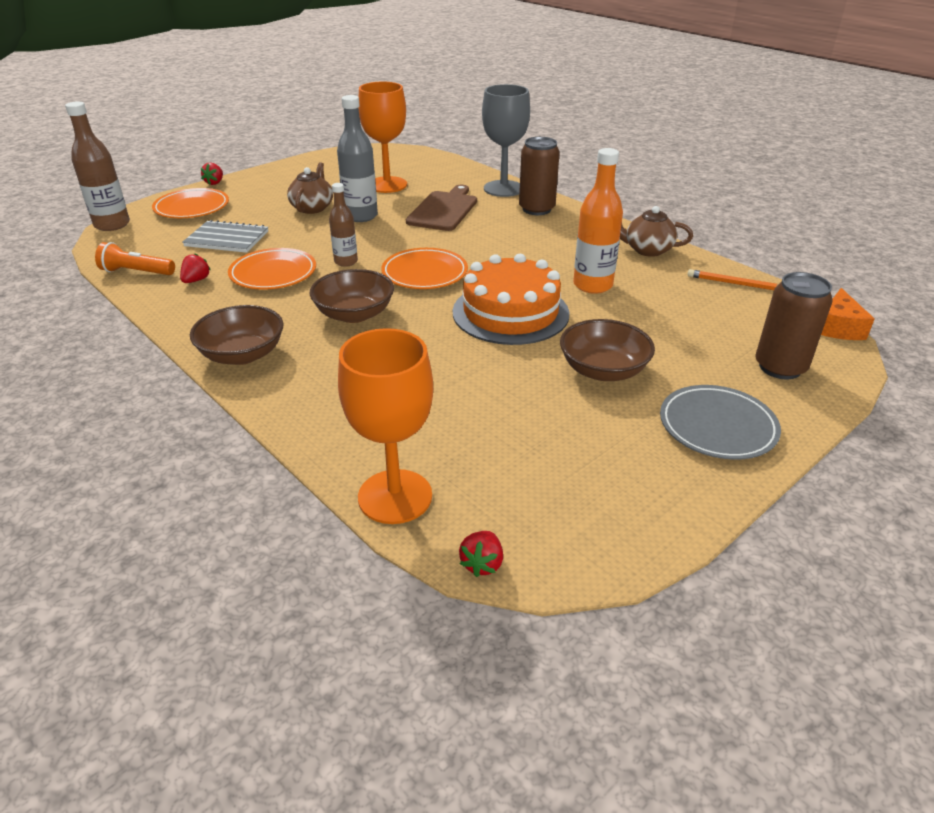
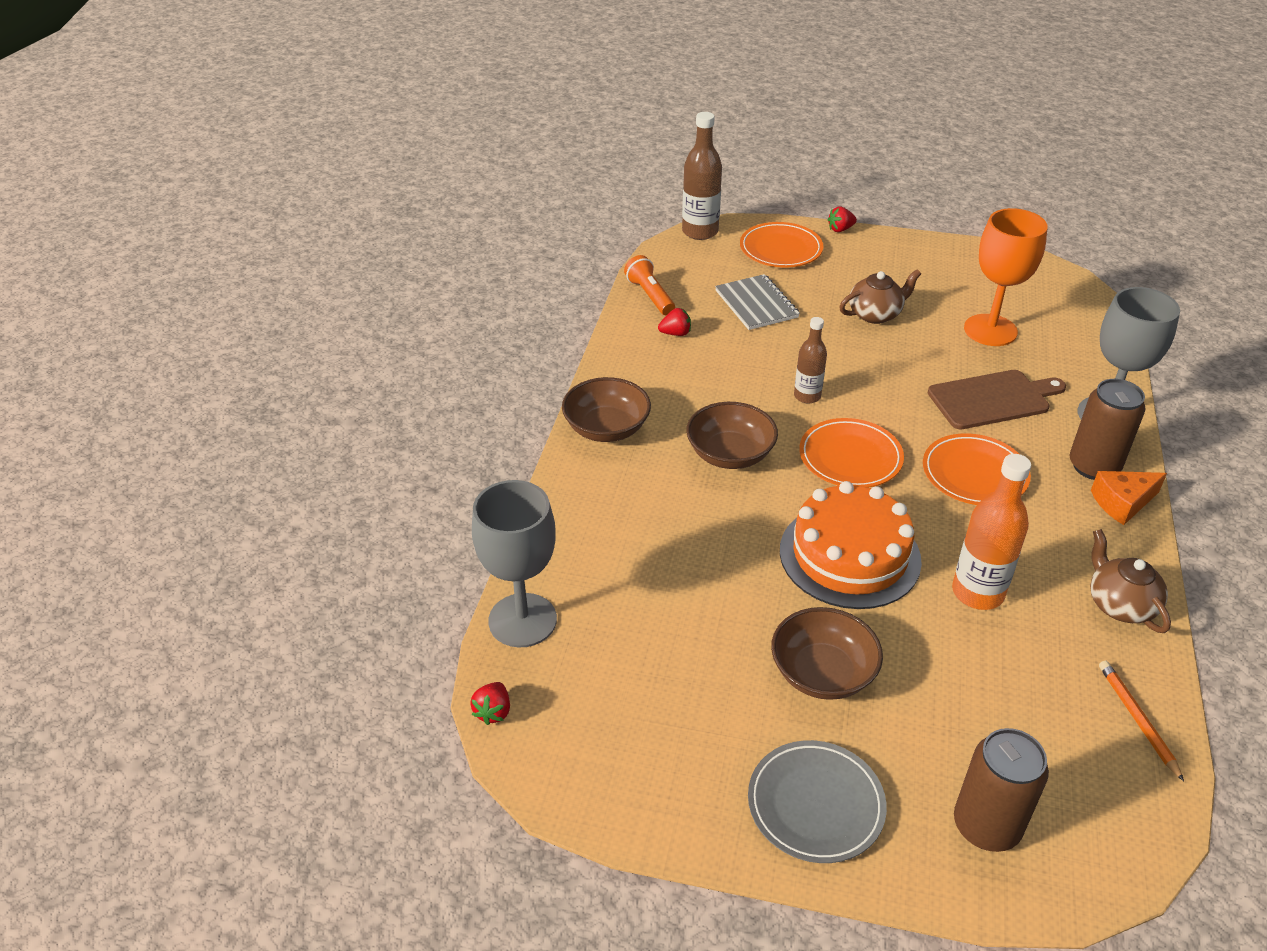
camera: 55 degrees right, 5 degrees up
(273, 273) = (736, 366): orange plate -> orange plate (974, 474)
(361, 216) = (901, 353): grey bottle -> none
(395, 496) = (522, 620): orange goblet -> grey goblet
(482, 564) = (493, 712): red strawberry -> red strawberry turned 60 degrees counterclockwise
(838, 327) = (1148, 862): orange cheese -> orange cheese (1122, 503)

